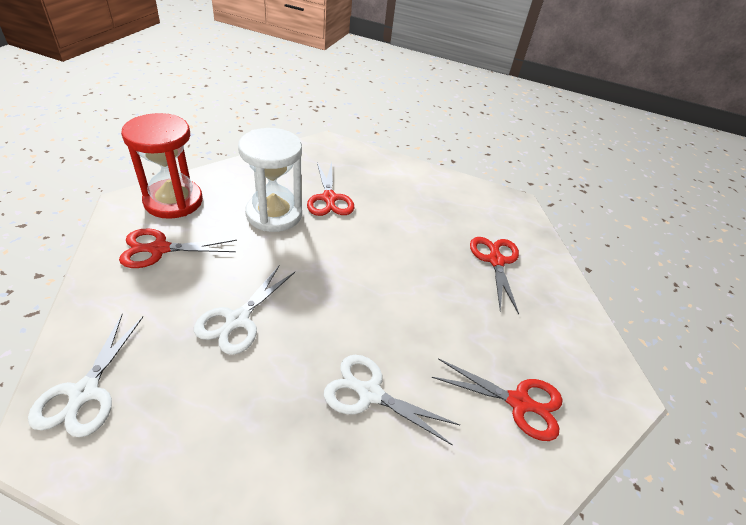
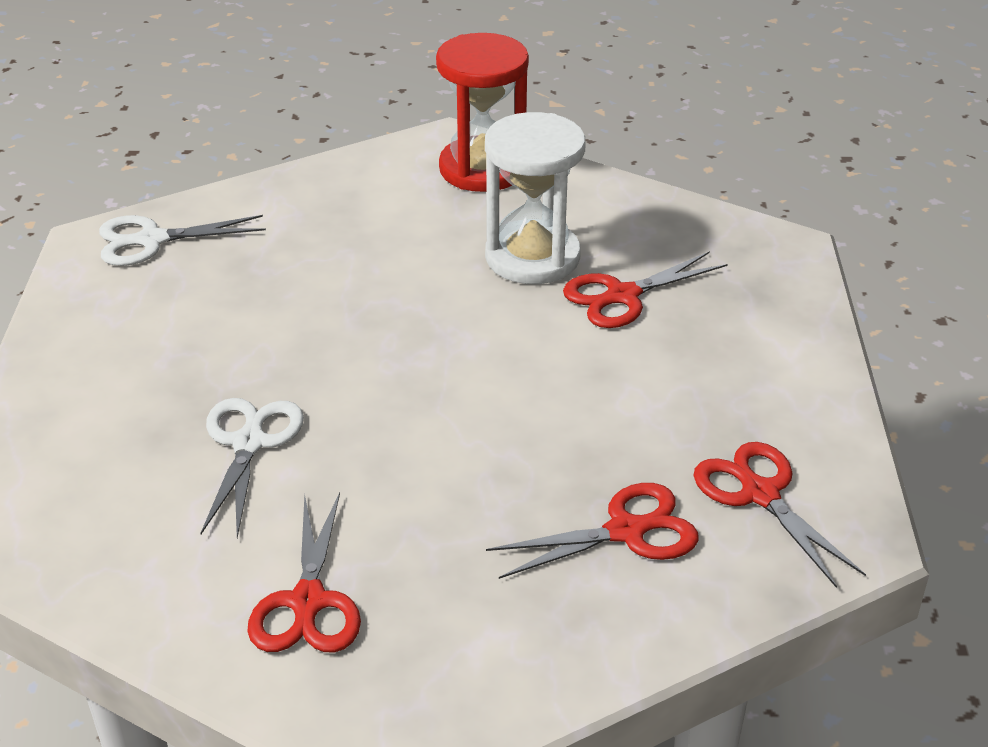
camera: 75 degrees right, 5 degrees down
(159, 249) = (383, 197): red scissors -> red scissors (760, 494)
(237, 320) = (305, 298): white scissors -> none

